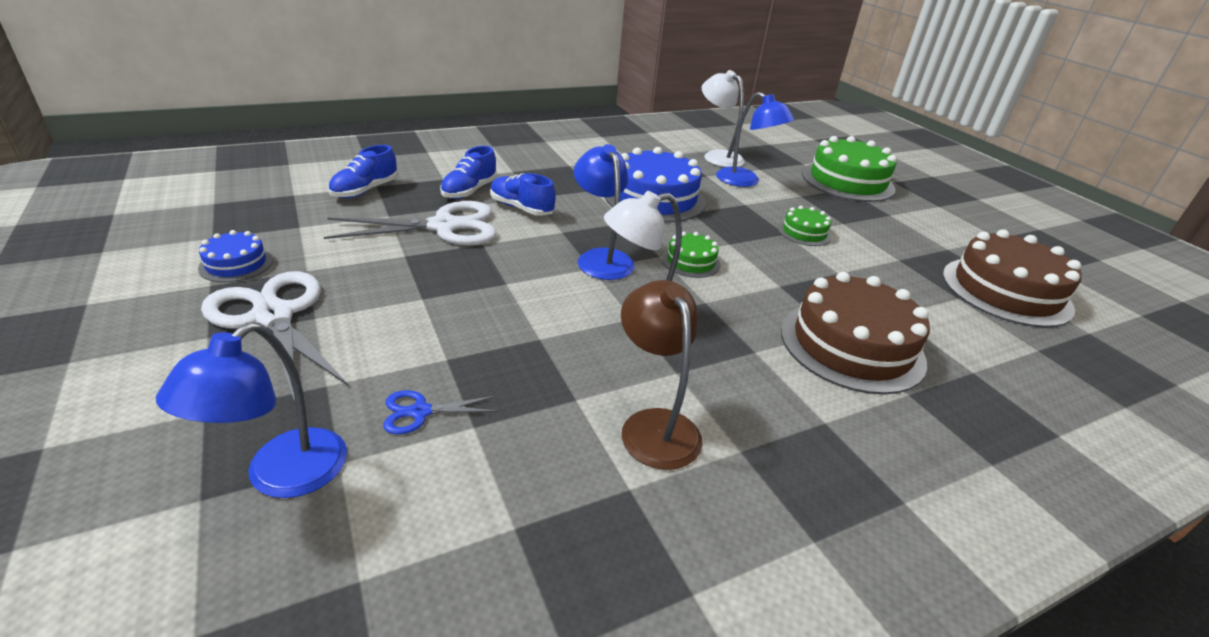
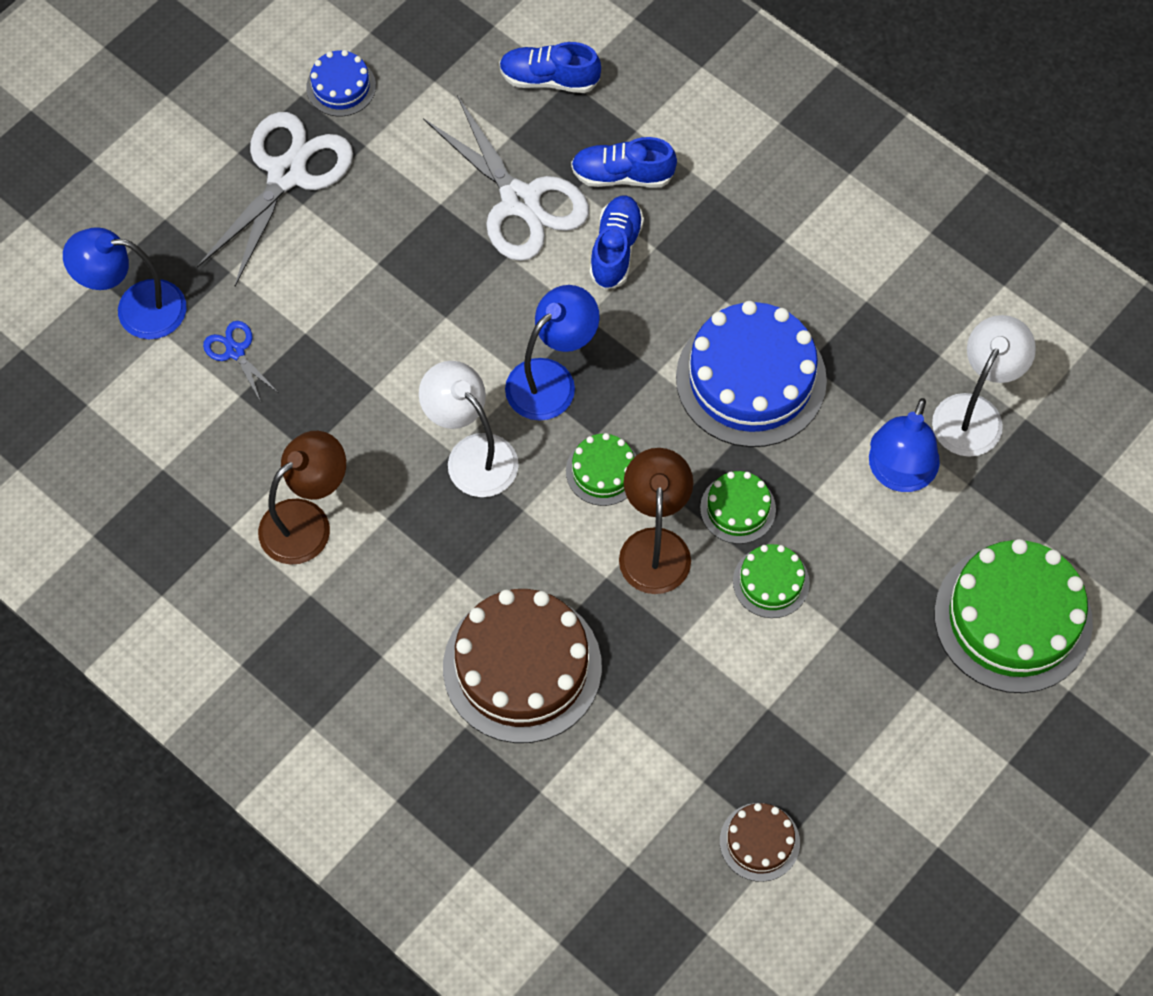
camera: 70 degrees right, 30 degrees up
(745, 227) = (738, 508): none -> green cake
(761, 261) = (655, 545): none -> brown lamp
(1006, 291) = (759, 842): brown cake -> brown cake, size x0.49

